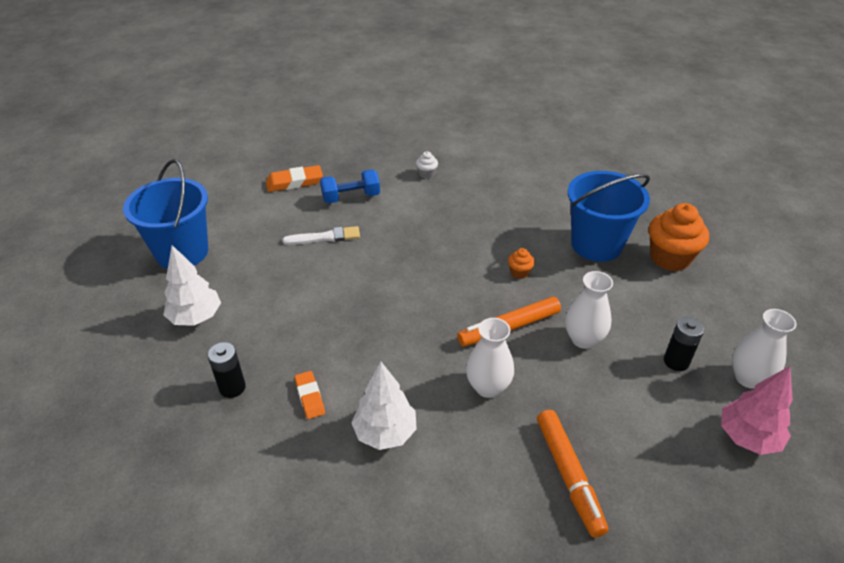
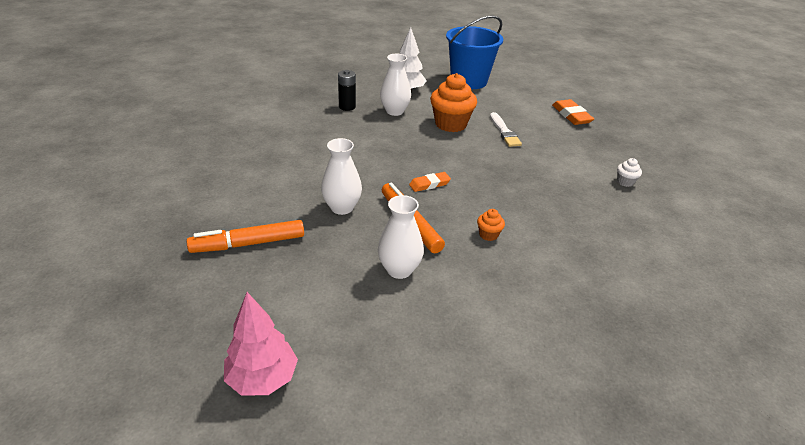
camera: 85 degrees right, 5 degrees down
(310, 397) = (337, 132): orange eraser -> orange eraser (429, 184)
(351, 197) = (564, 141): blue dumbbell -> none
(385, 433) = (303, 161): white tree -> none
(596, 244) = (554, 299): blue bucket -> none
(670, 258) = (551, 368): orange cupcake -> orange cupcake (450, 124)
(676, 361) = (370, 338): black battery -> none
(748, 378) = (345, 403): white vase -> white vase (394, 111)

